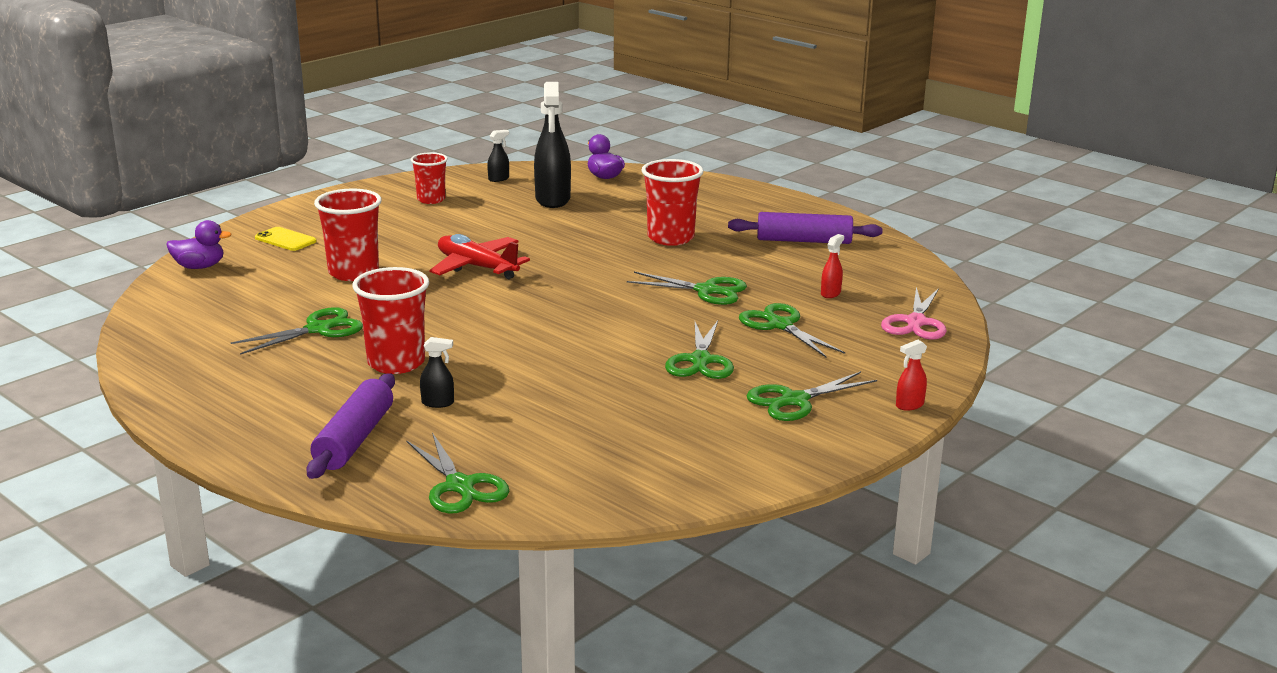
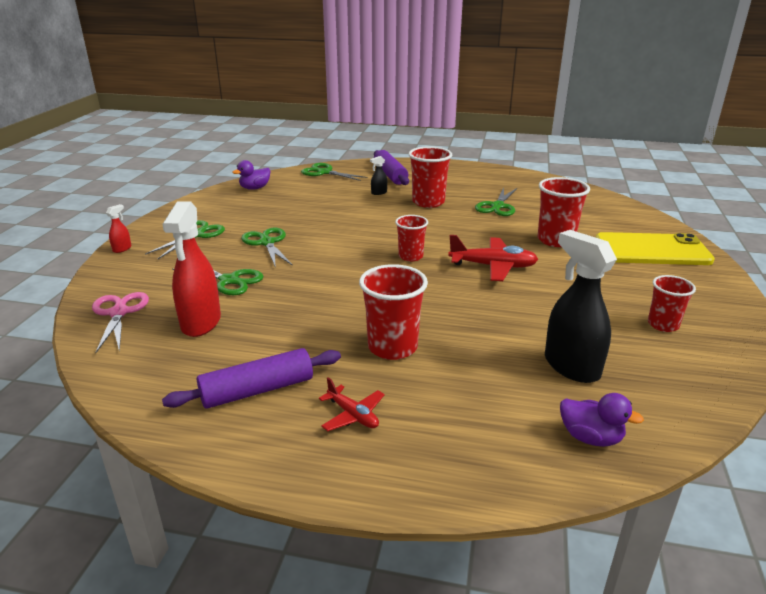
camera: 150 degrees right, 5 degrees up
(199, 267) = (641, 219): purple duck -> purple duck (255, 188)
(285, 240) = (652, 250): yellow phone -> yellow phone, size x2.18
(499, 179) = (678, 383): black spray bottle -> none
(545, 298) = (410, 256): none -> red cup
(706, 290) = (306, 295): green scissors -> none
(743, 215) = (353, 415): none -> red plane
(830, 293) = (201, 323): red spray bottle -> red spray bottle, size x2.28

